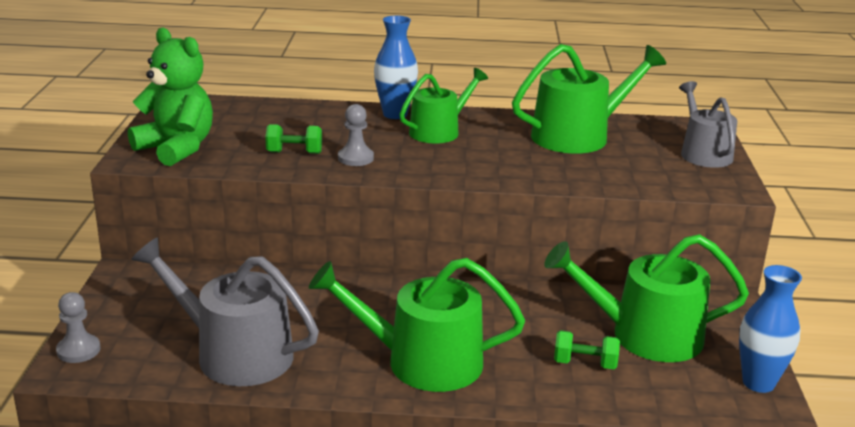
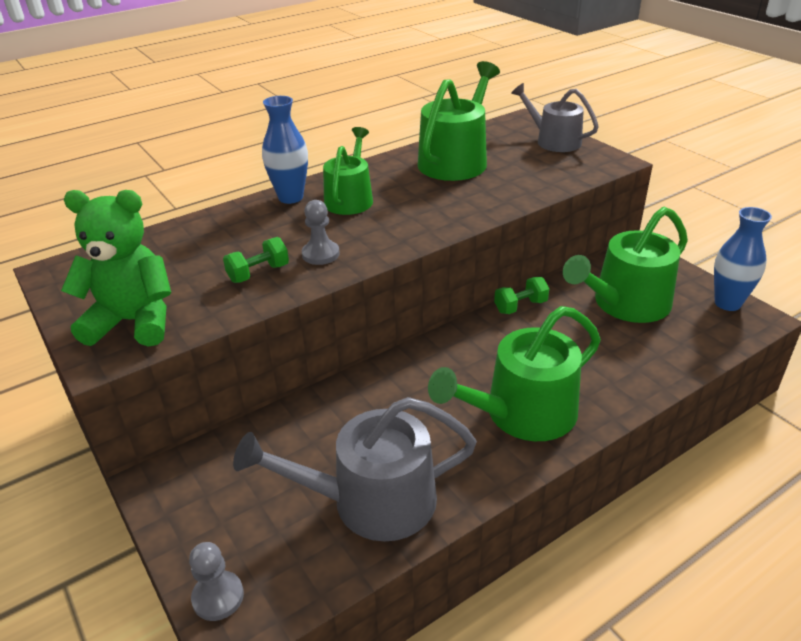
camera: 35 degrees left, 10 degrees up
(584, 364) = (622, 348): green dumbbell -> green dumbbell (520, 306)

